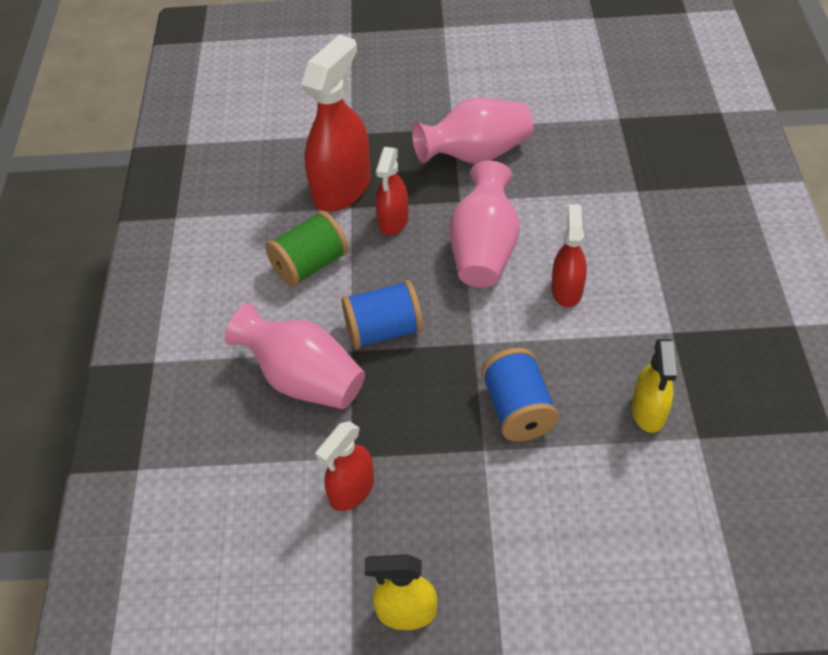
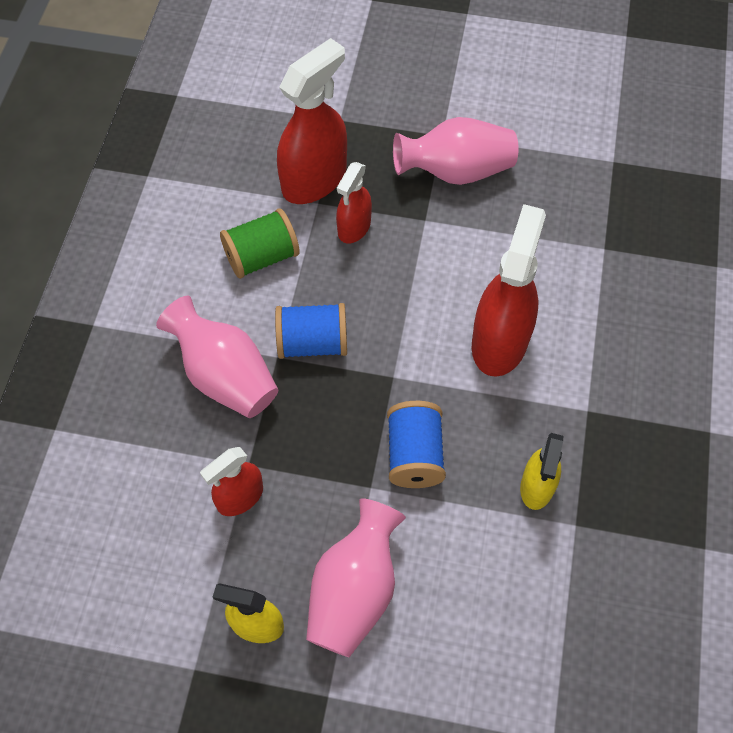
camera: 10 degrees right, 10 degrees up
(484, 249) = (433, 279): pink vase -> pink vase (354, 591)
(567, 289) = (500, 341): red spray bottle -> red spray bottle, size x1.76

